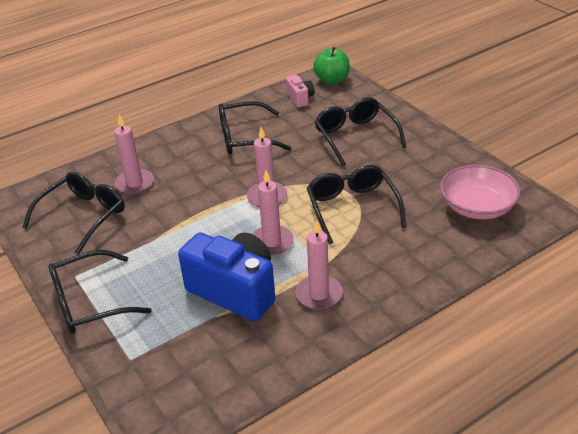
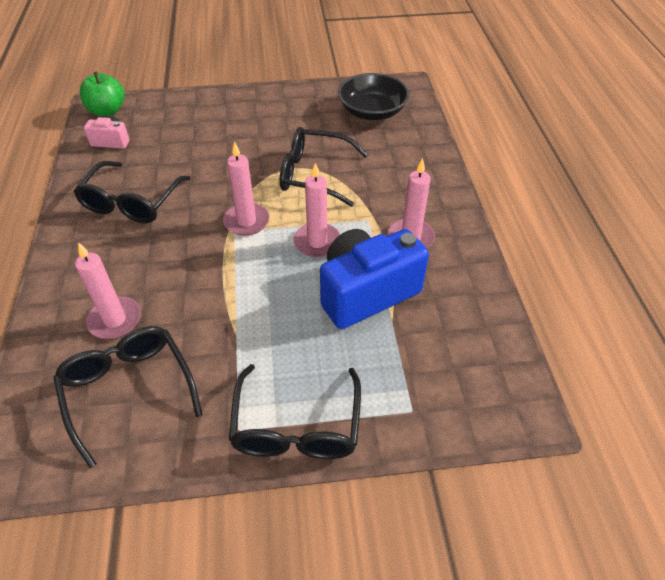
camera: 65 degrees left, 10 degrees up
(355, 136) = (214, 133): black glasses -> none
(477, 207) = (372, 112): pink bowl -> black bowl

